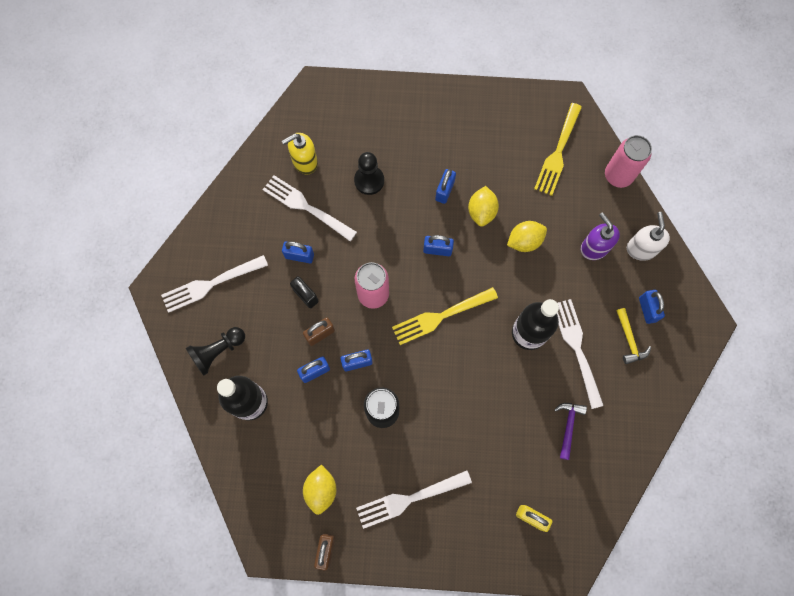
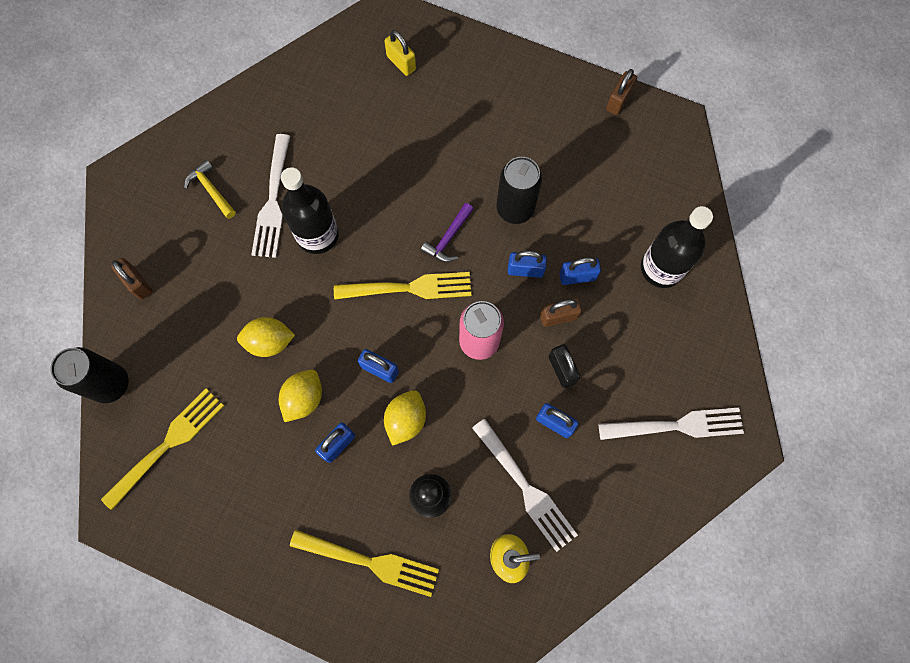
camera: 160 degrees left, 0 degrees up
(218, 351) = (686, 338): black pawn -> none
(321, 490) = (606, 155): yellow lemon -> yellow lemon (406, 420)
(392, 129) = (370, 562): none -> yellow fork
(409, 499) = (517, 118): white fork -> none
(568, 426) = (323, 129): purple hammer -> purple hammer (448, 238)
(594, 248) = (191, 304): purple soap dispenser -> none
(618, 176) = (111, 384): pink can -> black can
(629, 340) = (211, 190): yellow hammer -> yellow hammer turned 45 degrees counterclockwise
(641, 249) = (138, 284): white soap dispenser -> brown padlock
(647, 309) = (172, 214): blue padlock -> none

